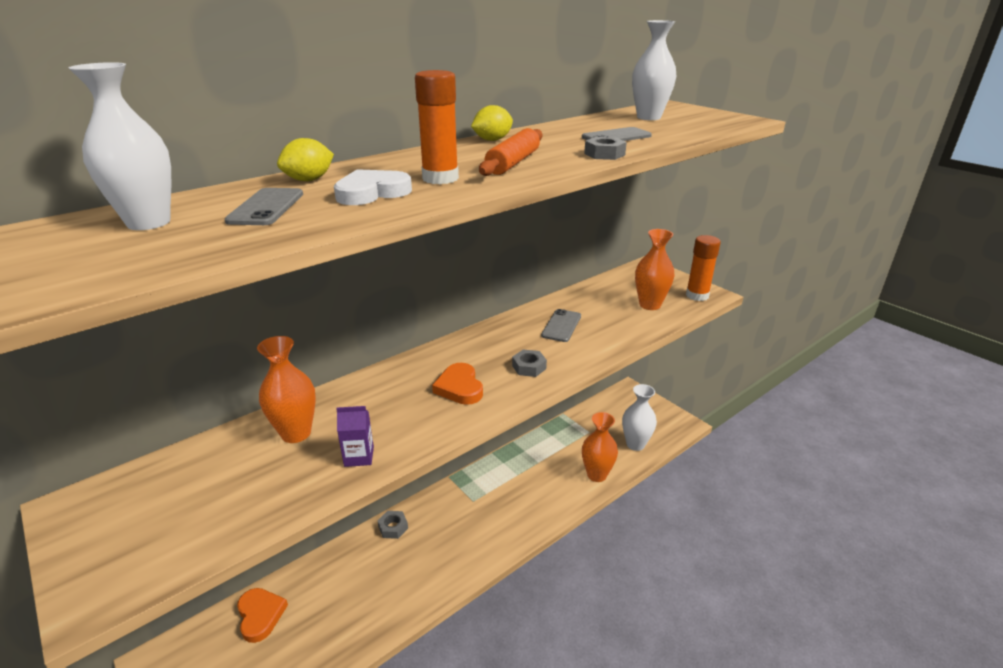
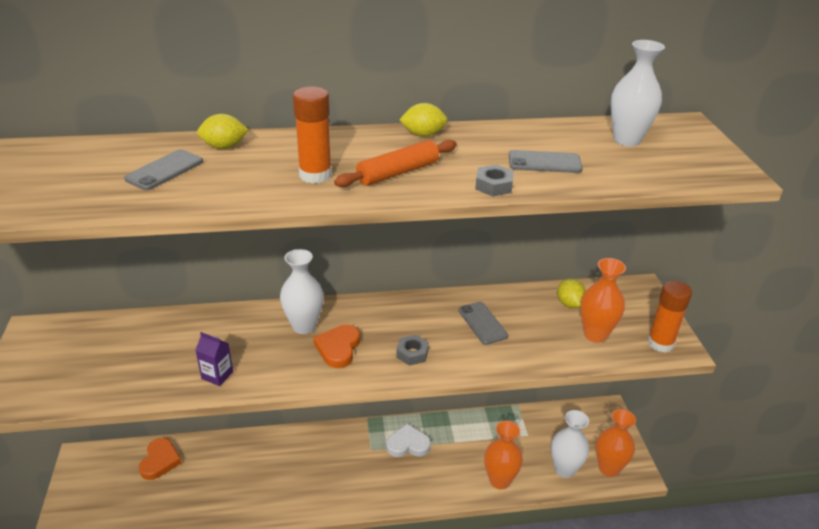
camera: 30 degrees right, 5 degrees up
(148, 223) = (85, 163): white vase -> white vase (304, 326)
(296, 433) = (193, 336): orange vase -> orange vase (608, 468)
(372, 193) = (247, 177): white heart -> white heart (408, 444)
(393, 527) = (292, 440): grey nut -> none
(561, 326) = (482, 323): grey phone -> grey phone turned 75 degrees counterclockwise
(610, 292) = (569, 304): none -> yellow lemon

